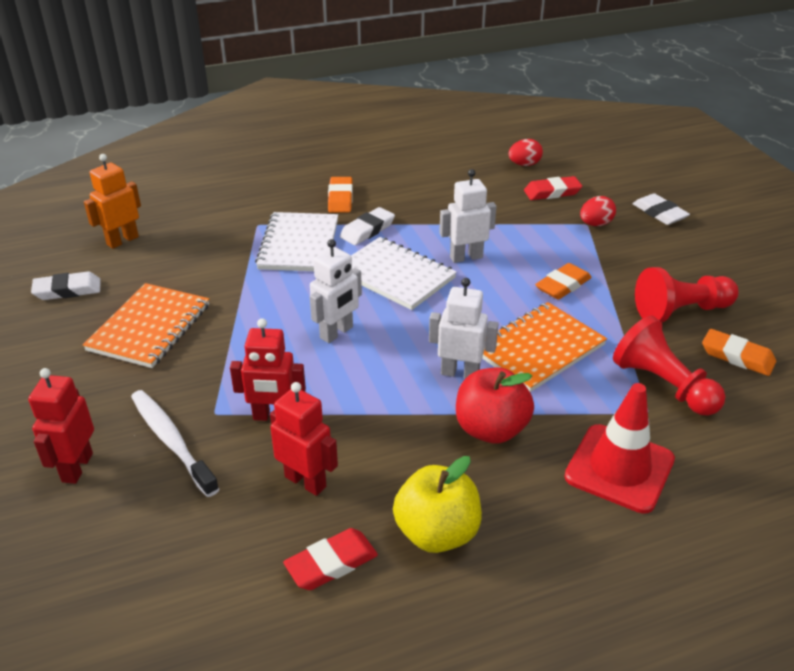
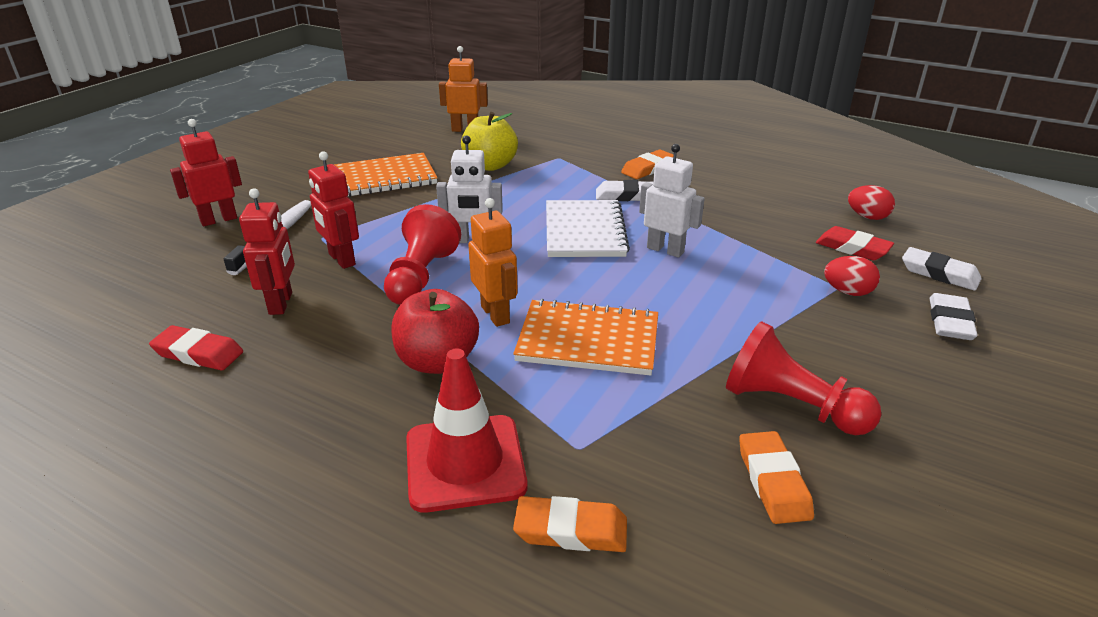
camera: 50 degrees right, 5 degrees down
(67, 290) = (389, 140): white eraser -> white eraser (939, 273)
(299, 244) = (559, 180): white notebook -> none
(437, 533) = (273, 388): yellow apple -> yellow apple (490, 166)
(460, 373) = (495, 314): white robot -> orange robot
(563, 285) = (709, 314): orange eraser -> orange eraser (571, 530)
(663, 385) = (639, 442): red pawn -> red pawn (421, 276)

